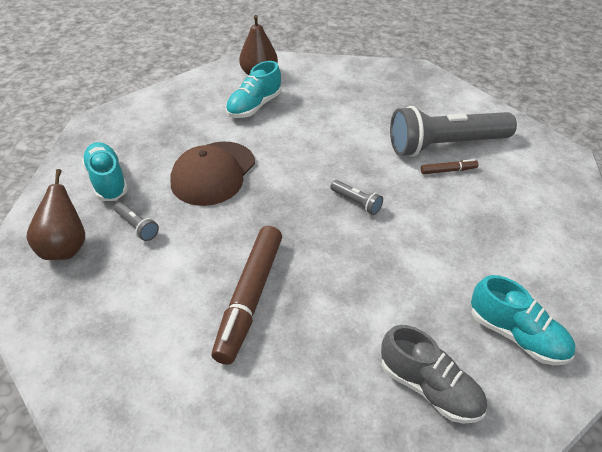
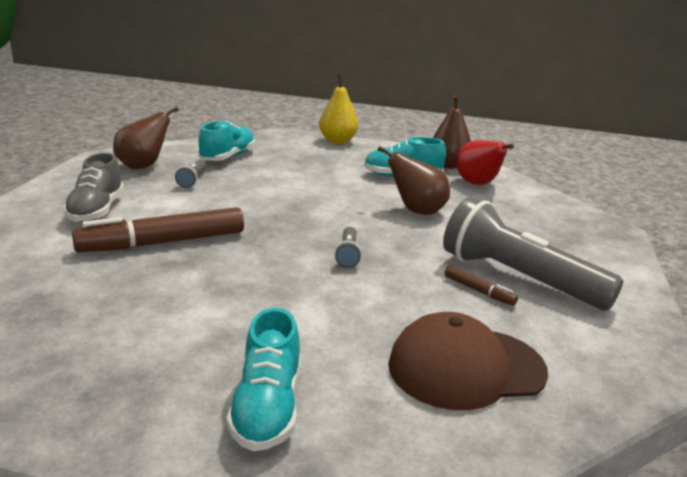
camera: 50 degrees right, 20 degrees down
(148, 100) = (337, 141): none -> yellow pear
(213, 173) = (291, 186): brown cap -> brown cap (466, 368)
(304, 81) = (478, 184): none -> red pear
(319, 133) = (417, 211): none -> brown pear
(429, 388) = (133, 365): grey shoe -> grey shoe (96, 210)

